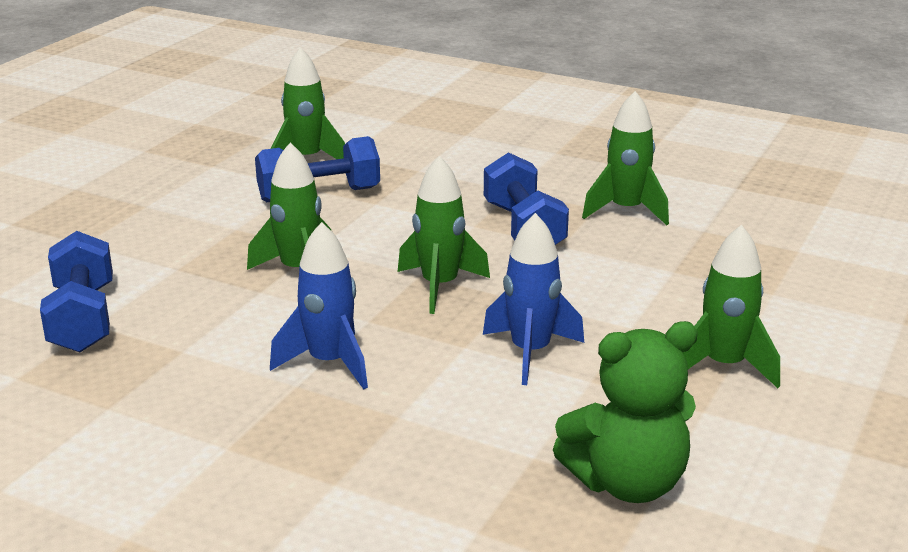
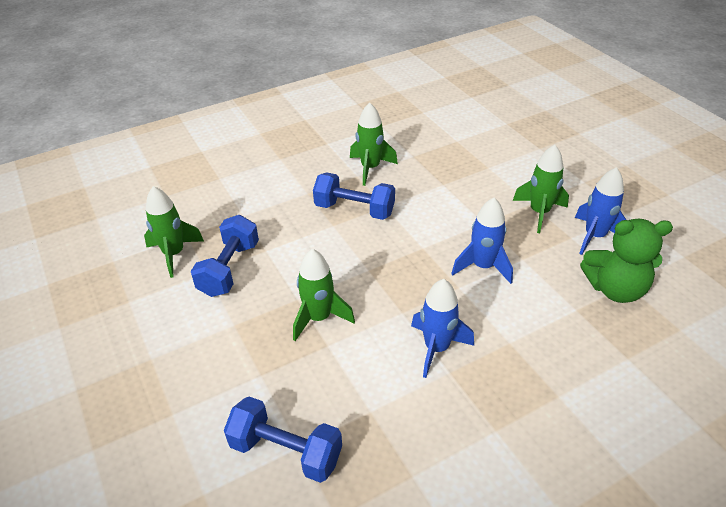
camera: 55 degrees left, 15 degrees up
(440, 286) = (389, 268): green rocket -> none
(627, 483) = (615, 289): green teddy bear -> green teddy bear turned 75 degrees clockwise
(737, 432) = (594, 236): none -> blue rocket

